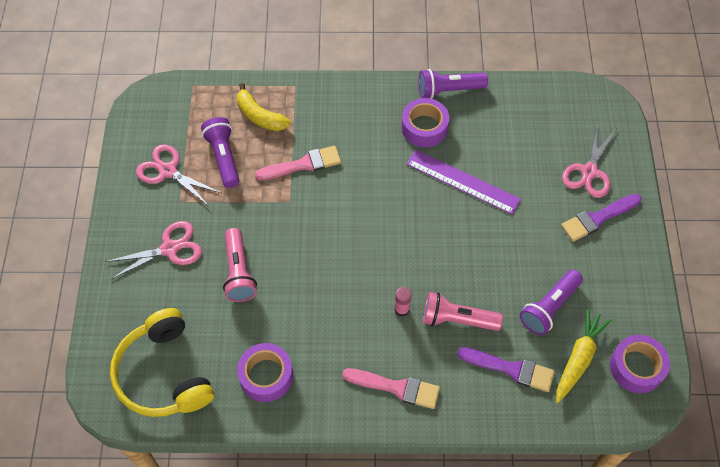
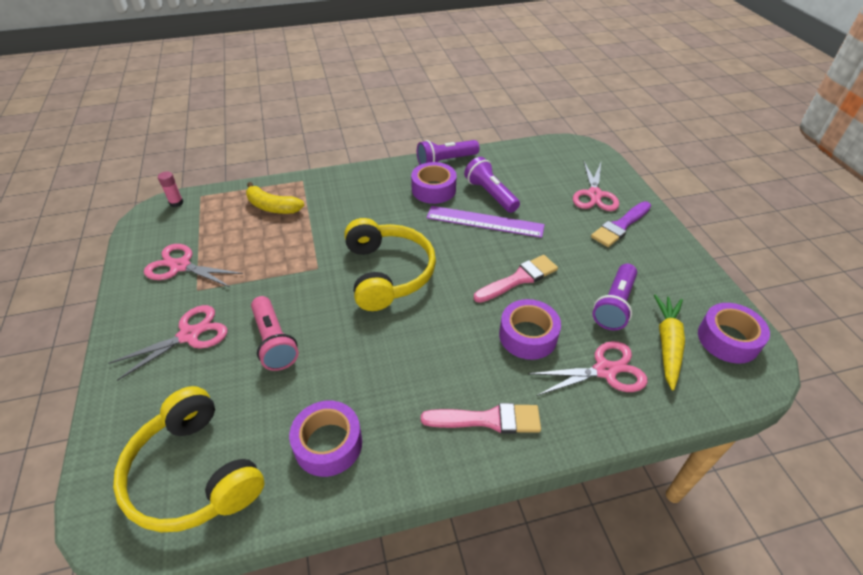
camera: 15 degrees left, 15 degrees down
(224, 157) = (240, 244): purple flashlight -> purple flashlight (490, 194)
(303, 164) = (325, 236): pink brush -> pink brush (519, 279)
(352, 222) = (388, 273): none -> yellow headphones
(402, 309) = (465, 339): pink glue stick -> pink glue stick (176, 203)
(457, 319) = (528, 336): pink flashlight -> purple tape
(511, 369) = (605, 370): purple brush -> pink scissors

